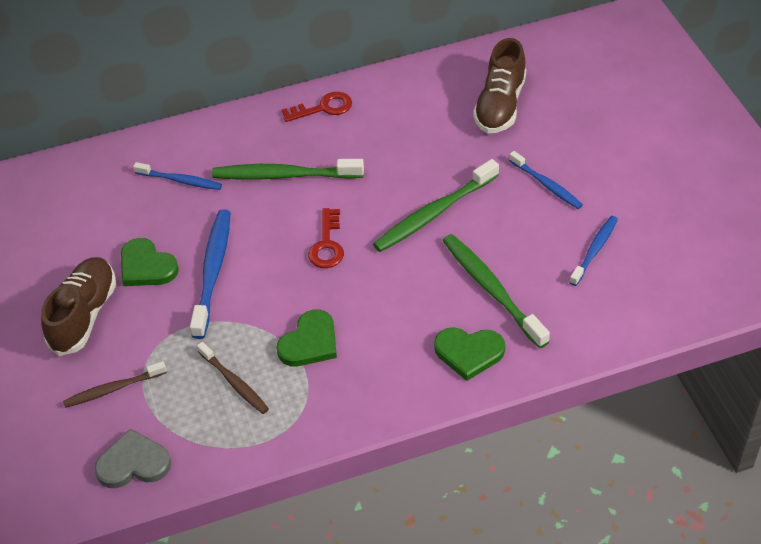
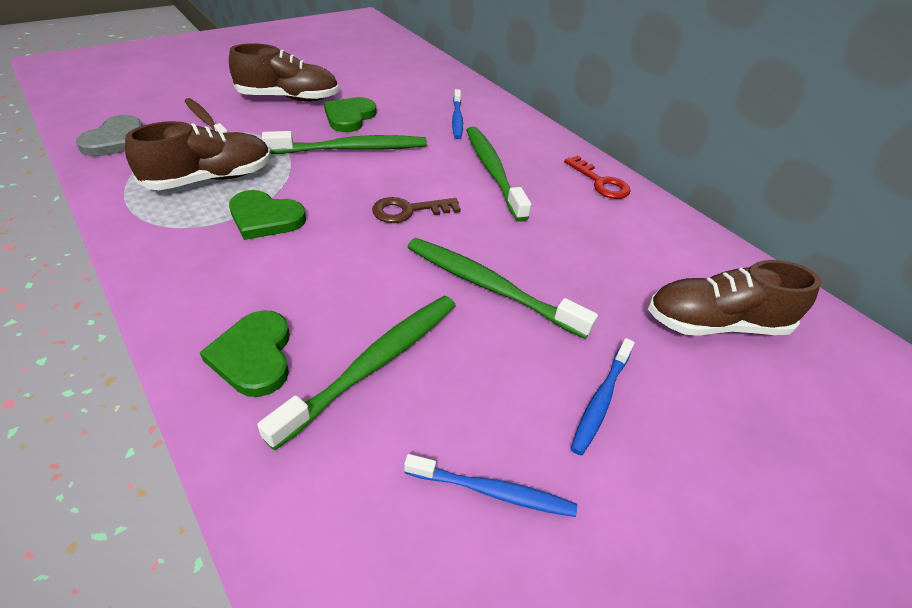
camera: 65 degrees right, 5 degrees down
(133, 463) = (117, 140): grey heart -> grey heart turned 45 degrees clockwise
(212, 272) = (351, 149): blue toothbrush -> green toothbrush
(234, 382) = (210, 179): brown toothbrush -> brown shoe
(327, 244) = (409, 211): red key -> brown key

